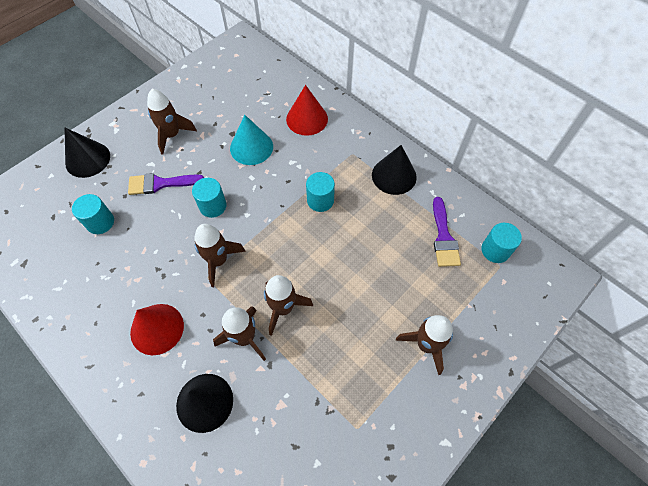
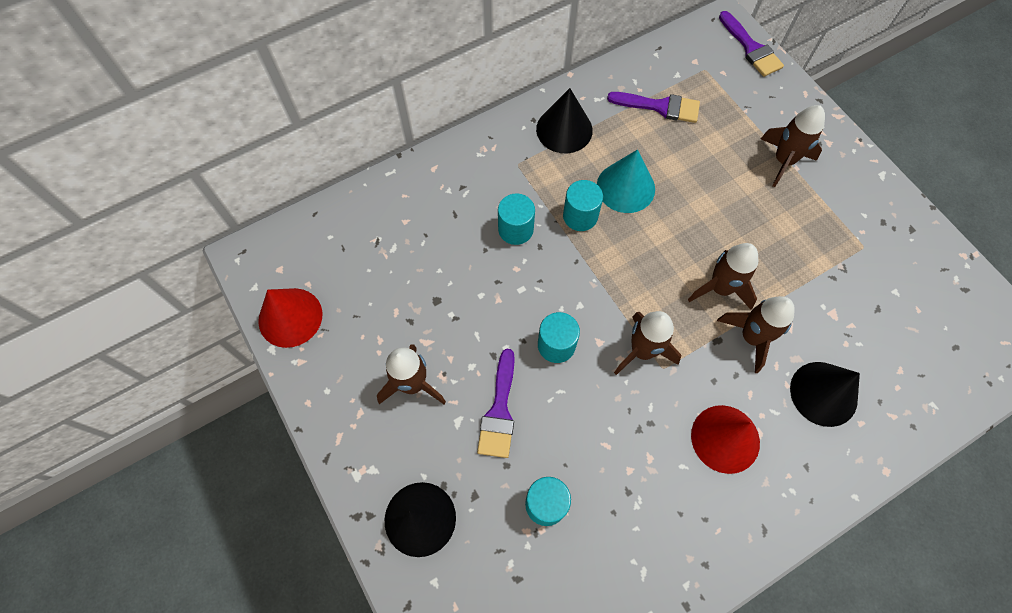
camera: 75 degrees left, 5 degrees up
(251, 147) = (470, 279): turquoise cone -> turquoise cone (625, 187)
(307, 119) = (442, 202): red cone -> red cone (290, 317)
(495, 250) = (686, 67): turquoise cylinder -> turquoise cylinder (515, 229)
(543, 301) = (751, 48): none -> purple brush

